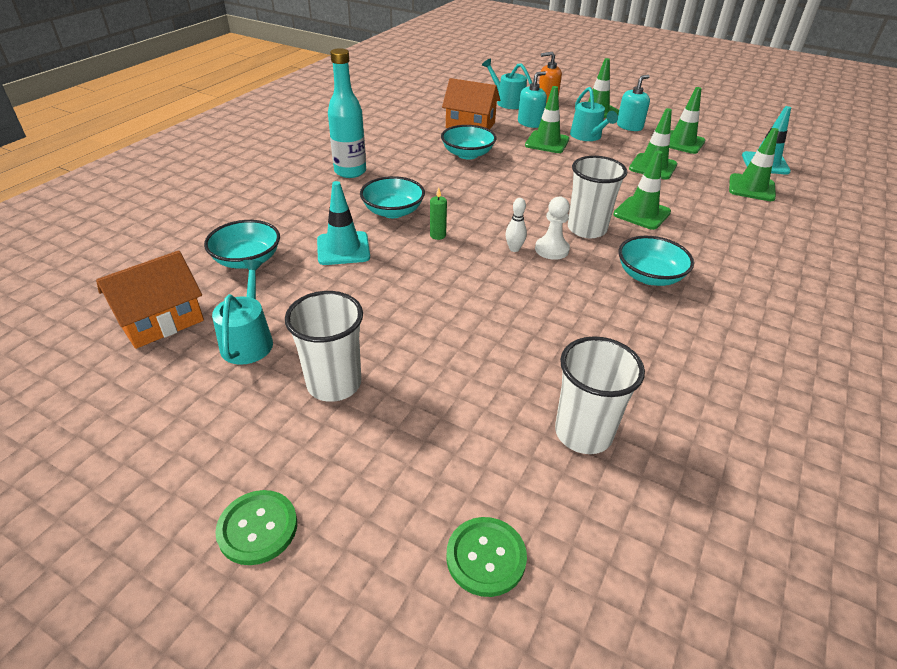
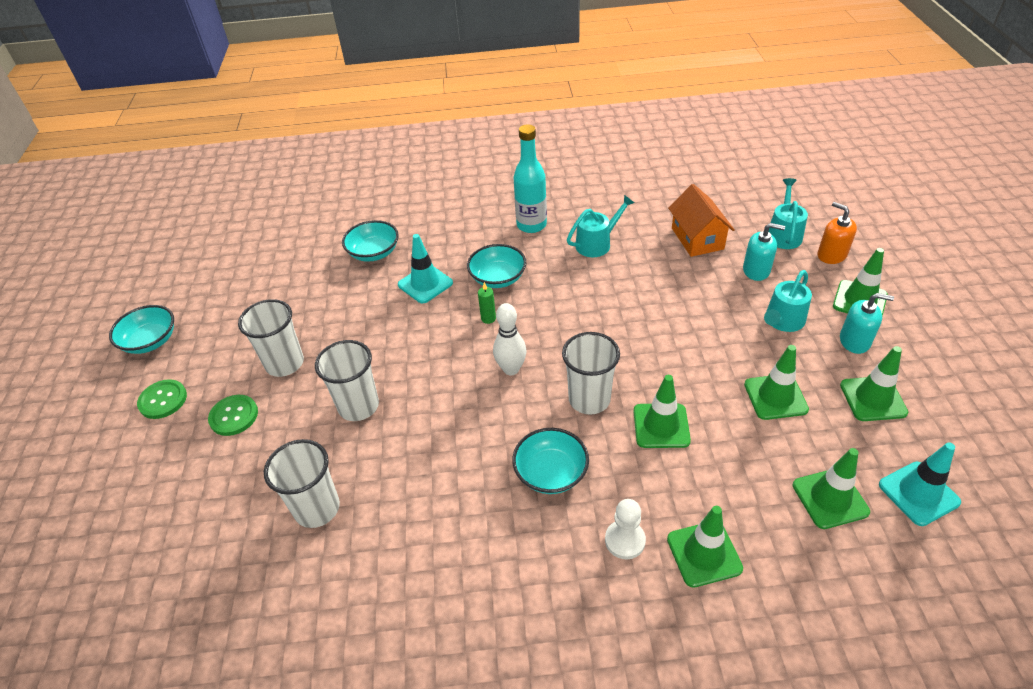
camera: 60 degrees right, 5 degrees up
(161, 321) = (289, 262): orange house -> none
(248, 340) = (297, 305): turquoise watering can -> turquoise watering can (597, 244)
(465, 351) = (358, 406): none -> white cup
(467, 154) = (638, 266): turquoise bowl -> turquoise bowl (150, 341)
(486, 557) = (187, 505): green button -> green button (234, 416)
(514, 249) = (511, 369): white bowling pin -> white bowling pin, size x1.62
(547, 142) = (728, 300): green traffic cone -> green traffic cone (704, 554)
(552, 249) = (532, 392): white pawn -> white pawn (625, 540)

